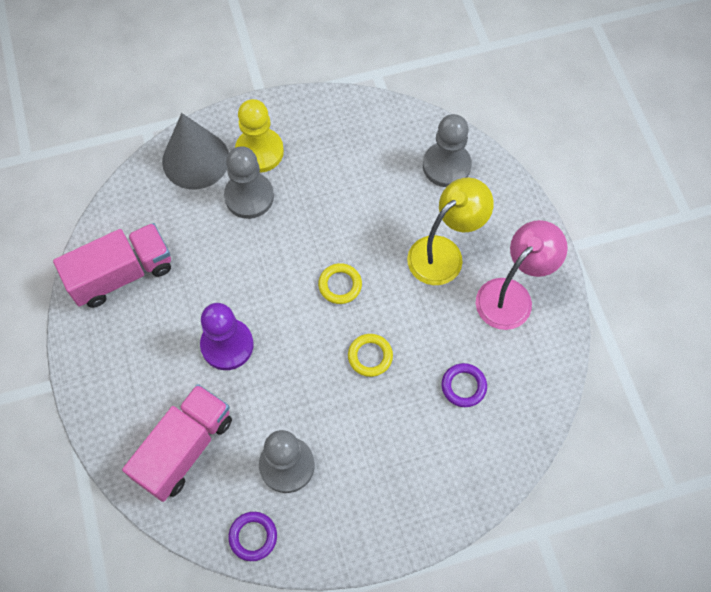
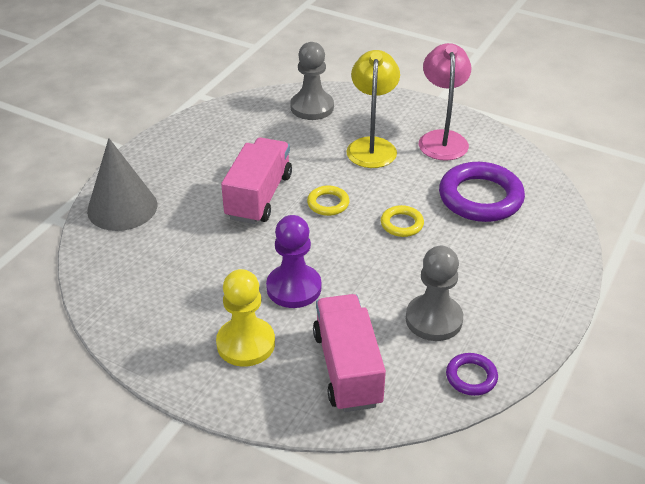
camera: 45 degrees left, 25 degrees down
(122, 274) = (149, 307): pink truck -> pink truck (259, 196)
(249, 196) = (194, 201): grey pawn -> none
(259, 151) = (168, 174): yellow pawn -> yellow pawn (246, 343)
(463, 386) = (480, 197): purple ring -> purple ring, size x2.02

